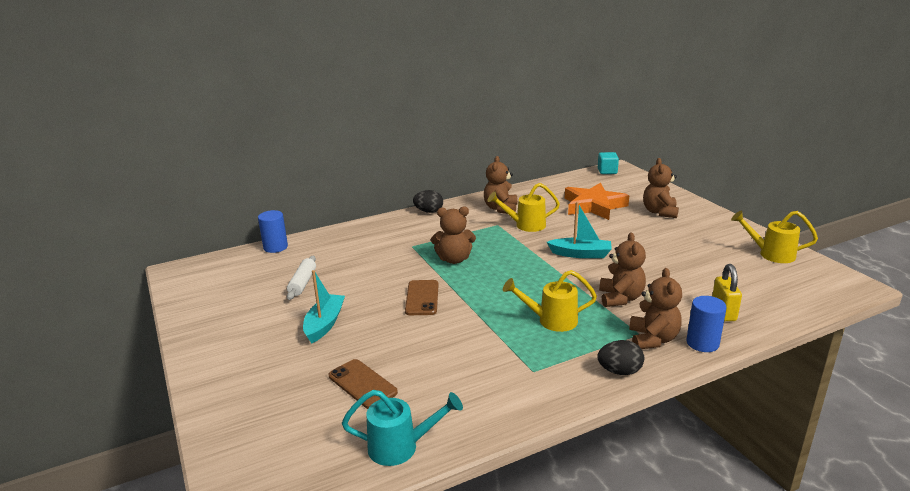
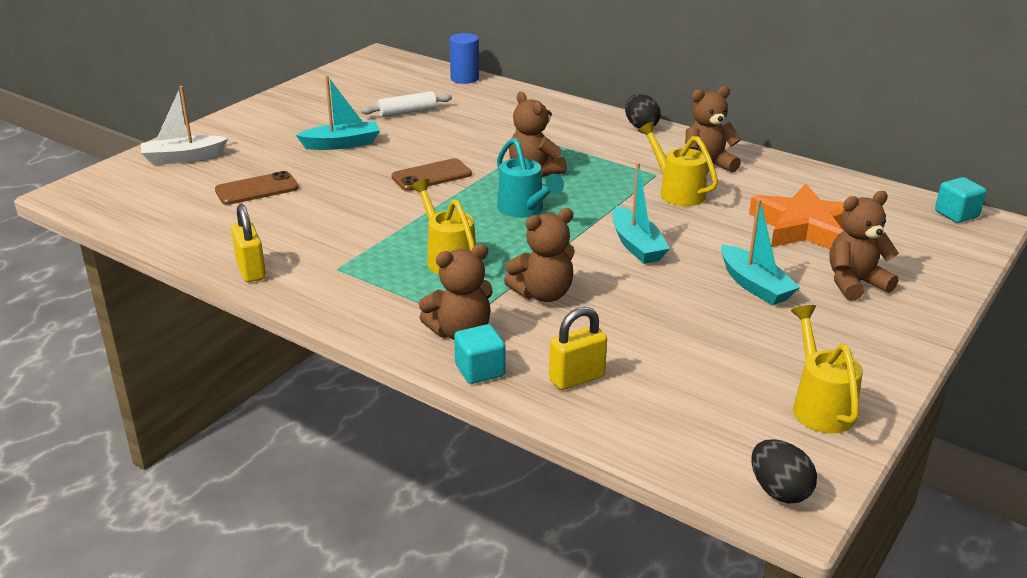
camera: 60 degrees right, 5 degrees up
(250, 416) = (183, 158): none -> white boat
(362, 384) = (257, 189): brown phone -> brown phone turned 45 degrees clockwise
(400, 447) = (176, 231): turquoise watering can -> turquoise watering can (524, 210)
(507, 415) = (251, 270): none -> yellow padlock
(619, 371) = (372, 320): black egg -> black egg (779, 491)
(647, 235) = (754, 285): none -> turquoise boat
(702, 343) = (480, 370): blue cylinder -> turquoise cube

